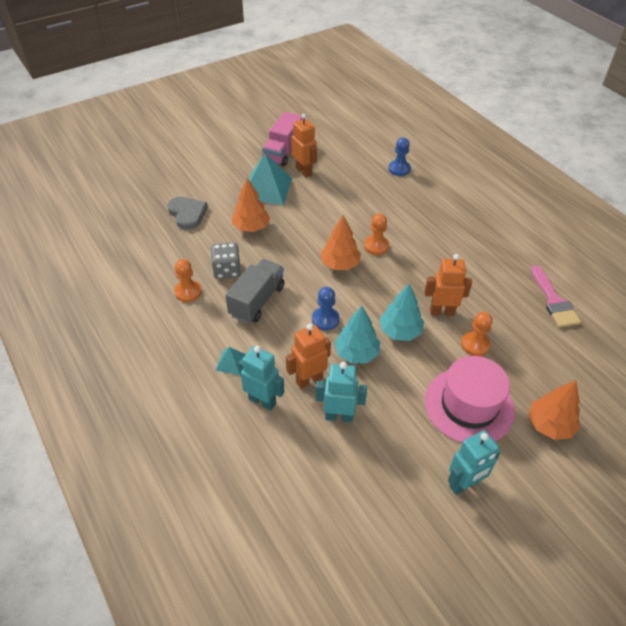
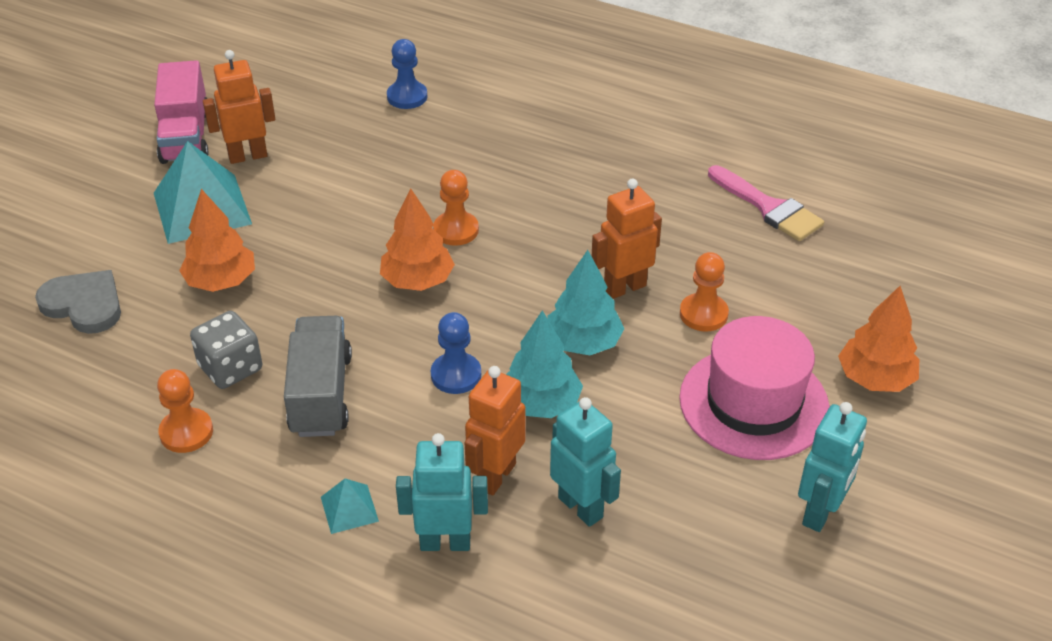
camera: 30 degrees left, 5 degrees down
(304, 171) = (247, 156): orange robot -> orange robot turned 45 degrees counterclockwise
(339, 416) = (581, 507): turquoise robot -> turquoise robot turned 75 degrees clockwise

